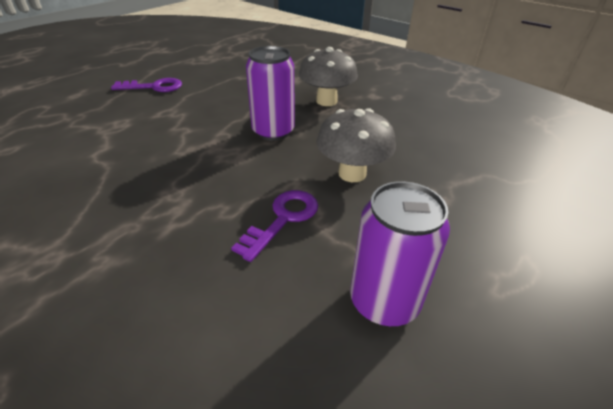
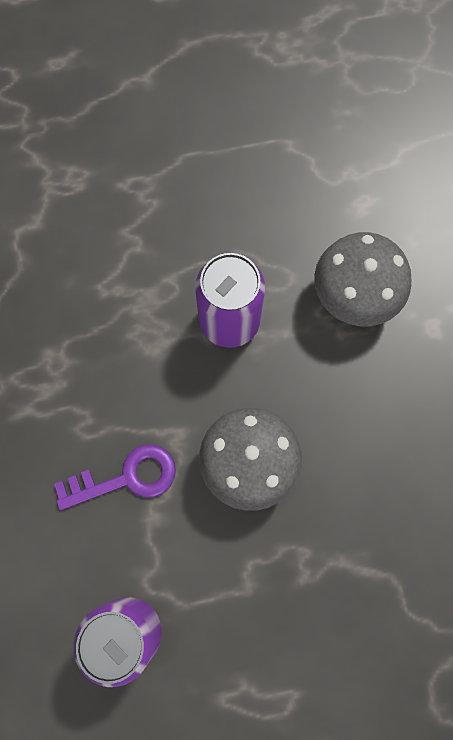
camera: 40 degrees right, 35 degrees up
(154, 87) = (160, 101): purple key -> none

